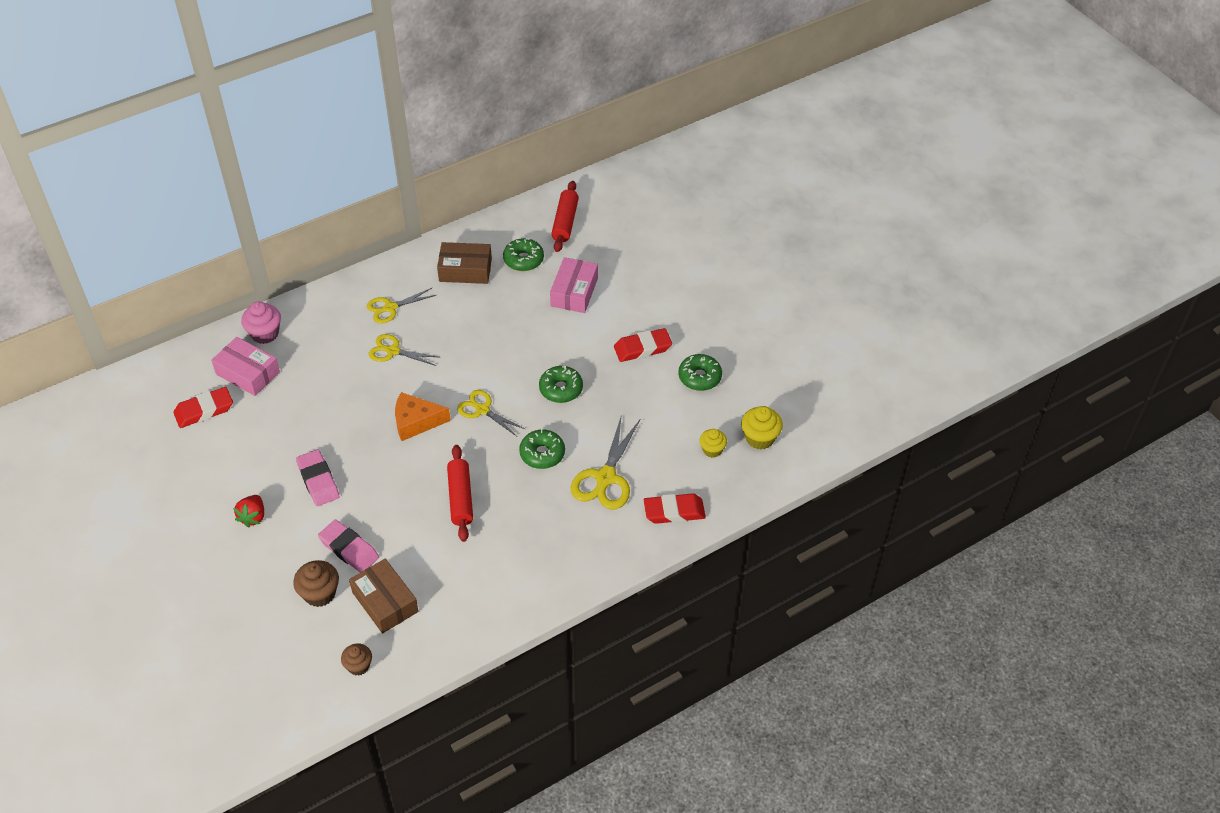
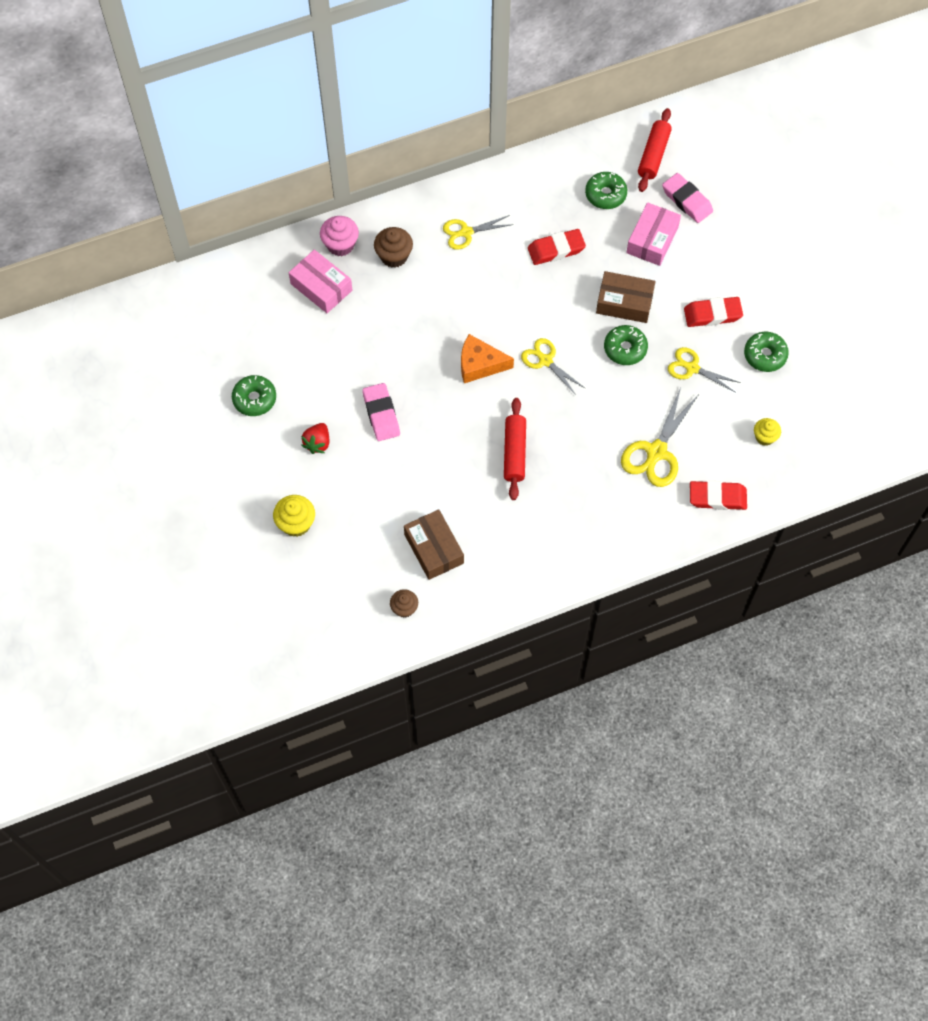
camera: 10 degrees right, 15 degrees up
(204, 410) = (277, 322): red eraser -> red eraser (556, 249)
(320, 593) = (374, 531): brown cupcake -> brown cupcake (394, 256)
(349, 549) = (404, 490): pink eraser -> pink eraser (686, 201)
(393, 351) = (464, 282): yellow scissors -> yellow scissors (692, 368)
(465, 270) = (545, 199): brown box -> brown box (624, 303)
(542, 454) = (598, 417): green donut -> green donut (254, 399)
(759, 438) = (814, 431): yellow cupcake -> yellow cupcake (296, 523)

